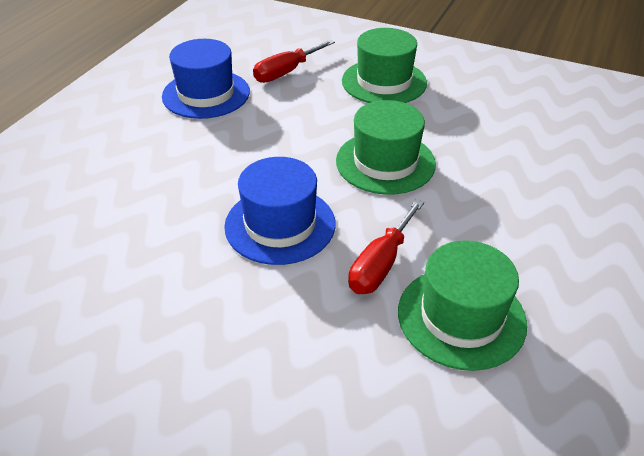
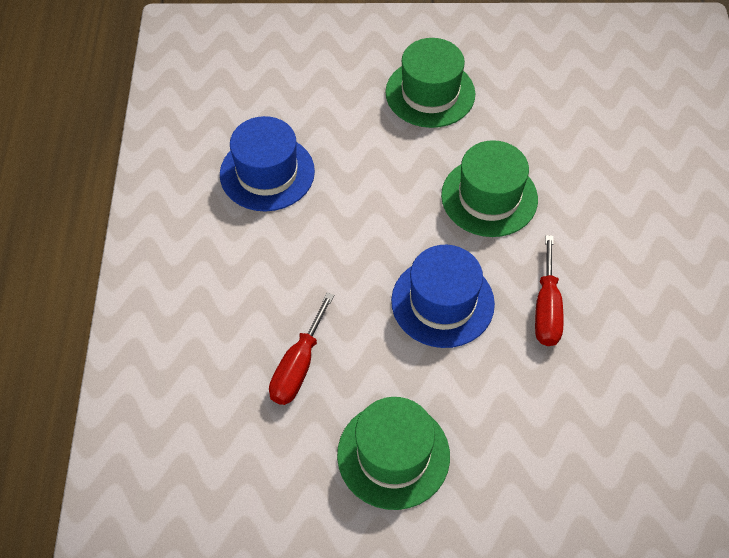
camera: 25 degrees left, 15 degrees up
(286, 72) = (327, 113): red screwdriver -> red screwdriver (298, 366)
(461, 317) = (631, 332): green hat -> green hat (393, 455)

